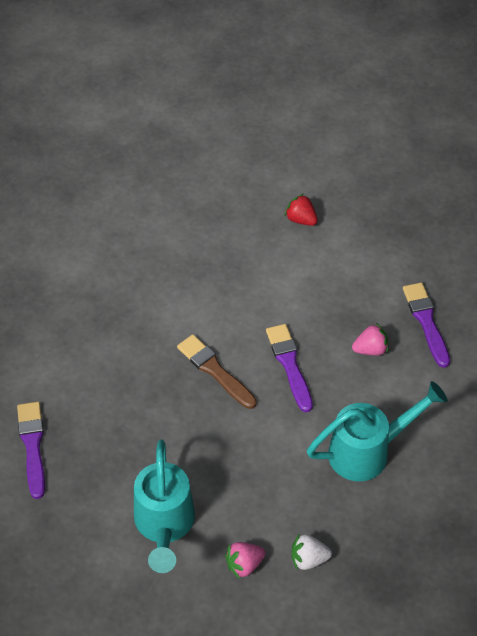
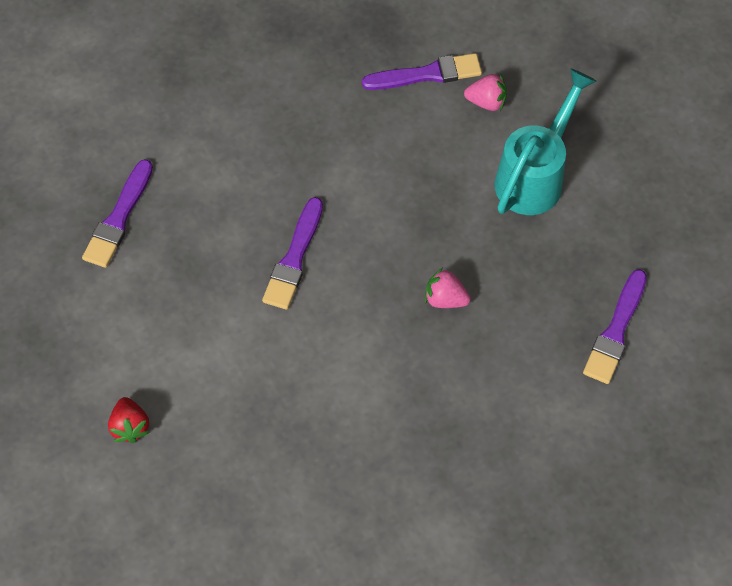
camera: 145 degrees left, 10 degrees up
(215, 370) = (374, 299): brown brush -> none
(308, 559) = (427, 74): white strawberry -> purple brush
(369, 451) = (294, 130): turquoise watering can -> none
(370, 349) = (201, 224): pink strawberry -> pink strawberry (445, 299)

